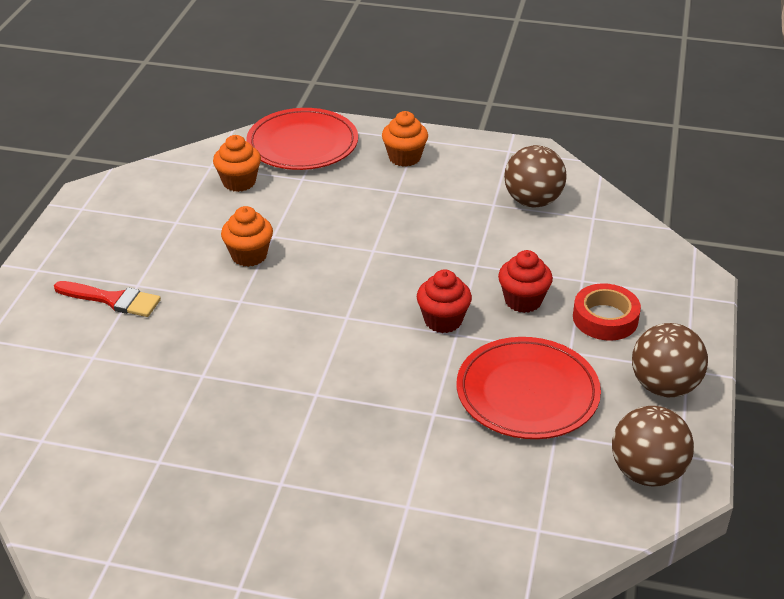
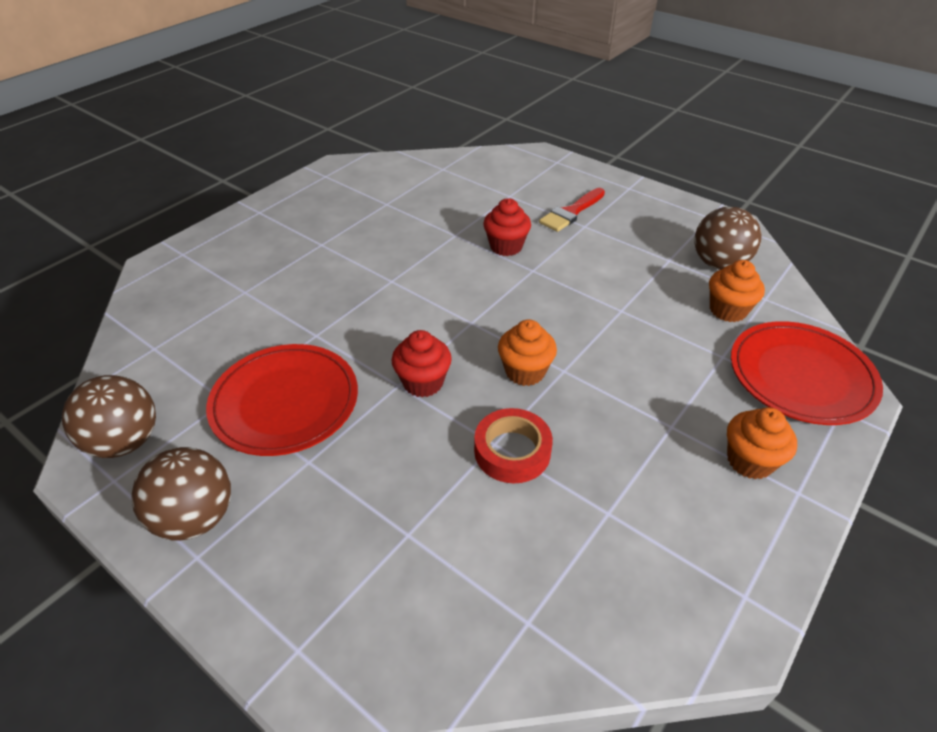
camera: 115 degrees right, 5 degrees up
(249, 255) = (595, 289): orange cupcake -> orange cupcake (525, 372)
(523, 301) = (409, 458): red cupcake -> red cupcake (506, 246)
(532, 201) = (597, 562): brown ball -> brown ball (719, 264)
(605, 318) = (330, 521): red tape -> red tape (512, 451)

